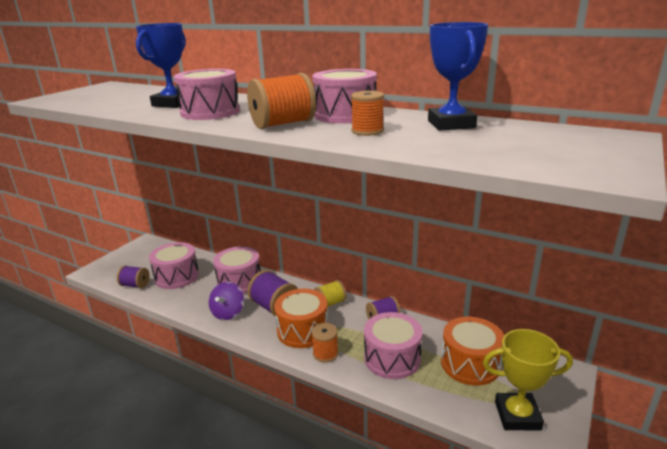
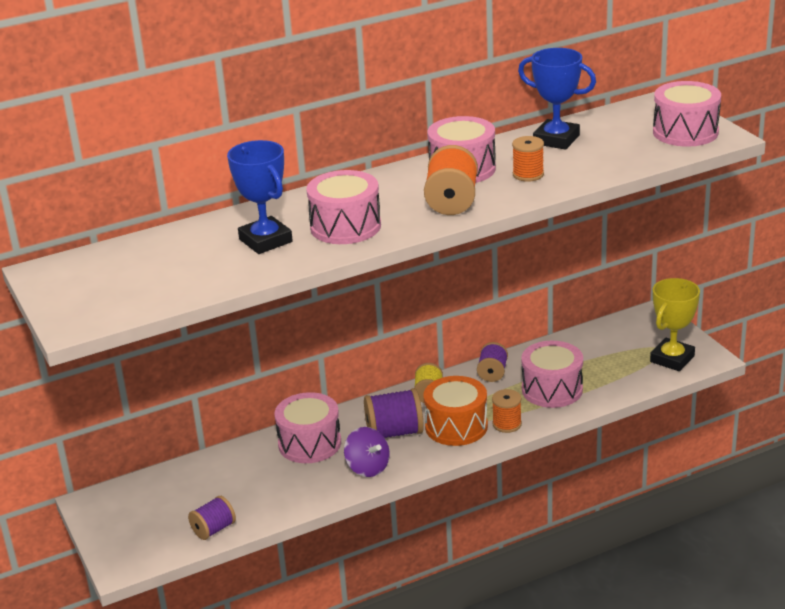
camera: 55 degrees left, 5 degrees up
(177, 276) = (235, 490): pink drum -> pink drum (685, 132)
(470, 364) = (599, 353): orange drum -> none

